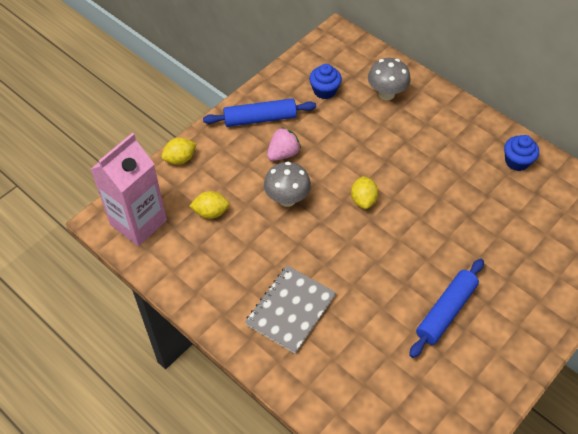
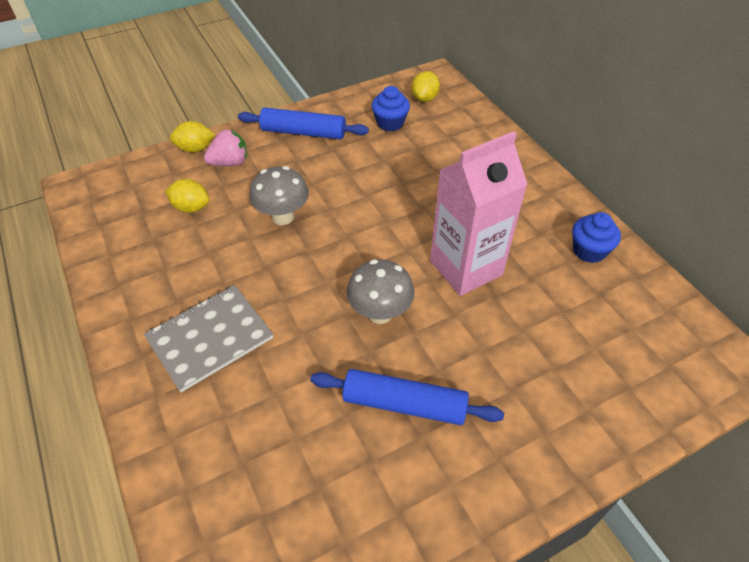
camera: 20 degrees right, 5 degrees down
(138, 222) = (110, 197): pink carton -> pink carton (466, 268)
(283, 154) = (307, 171): pink strawberry -> pink strawberry (230, 163)
(363, 200) = (370, 242): yellow lemon -> yellow lemon (424, 98)
(386, 94) = (459, 142): grey mushroom -> grey mushroom (380, 313)
(445, 311) = (404, 404): blue rolling pin -> blue rolling pin turned 45 degrees clockwise

